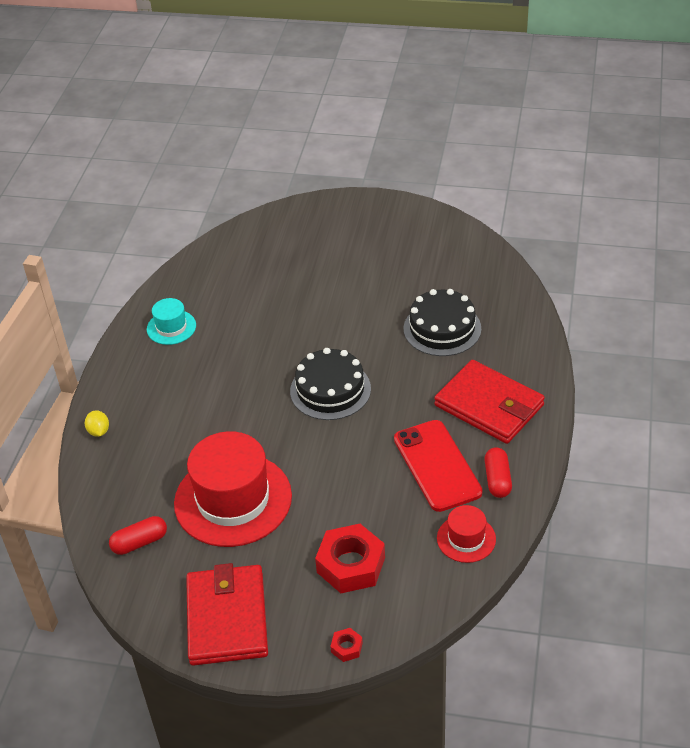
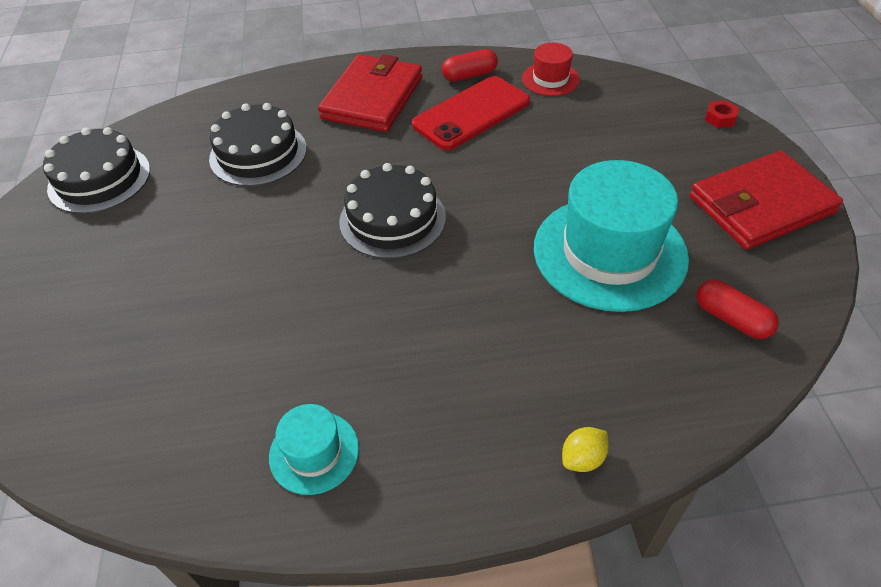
camera: 110 degrees left, 5 degrees up
(233, 499) = (609, 252): red hat -> turquoise hat
(351, 565) = (630, 138): red nut -> none
(450, 248) = (99, 179): none -> black cake

